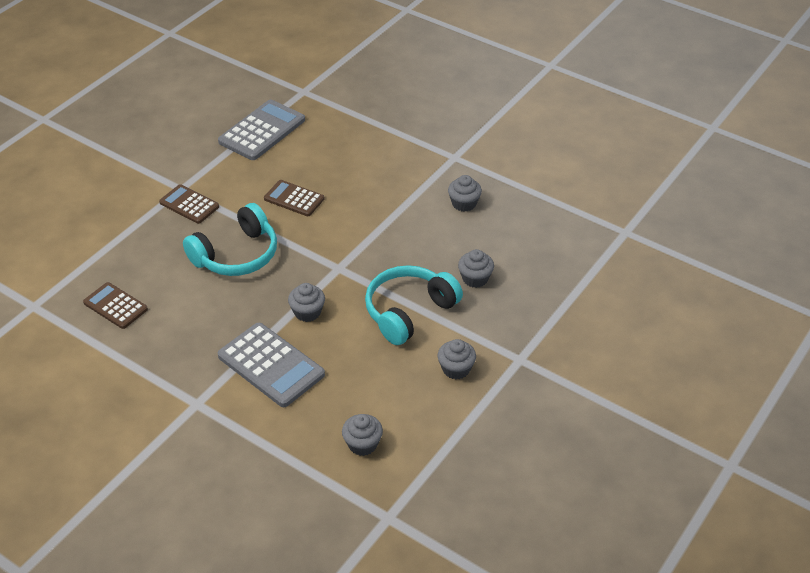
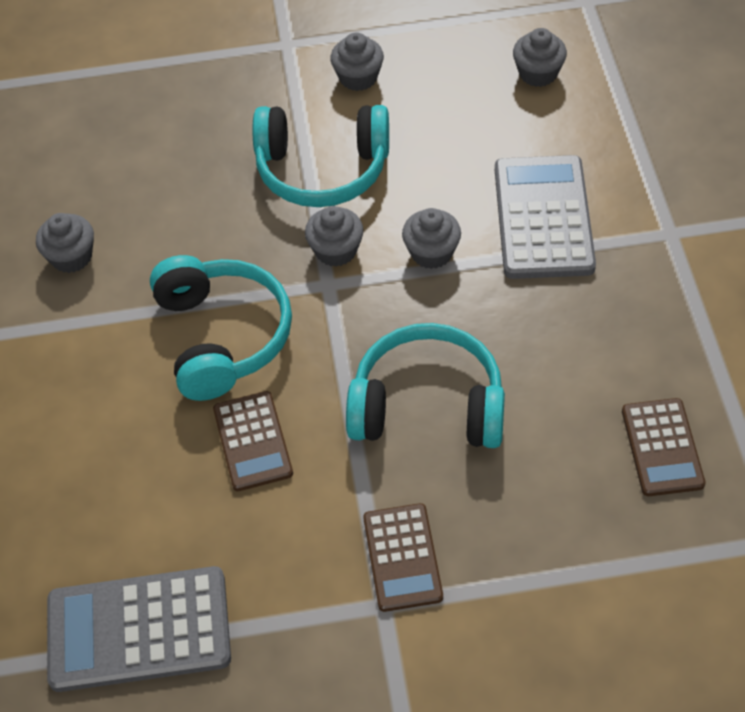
camera: 130 degrees left, 10 degrees up
(356, 220) = (222, 336): none -> turquoise headphones
(475, 278) = (203, 154): grey cupcake -> grey cupcake (336, 250)

